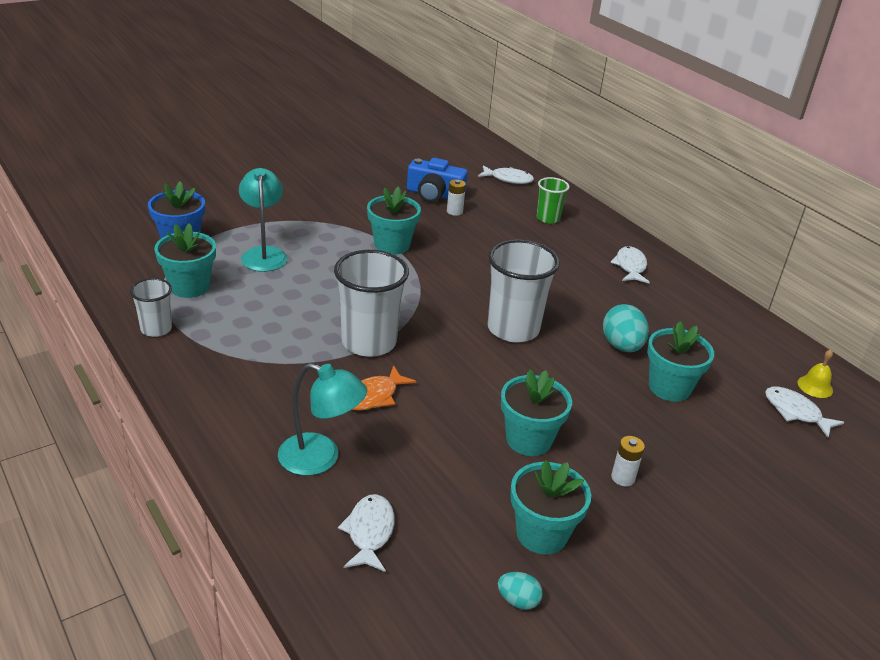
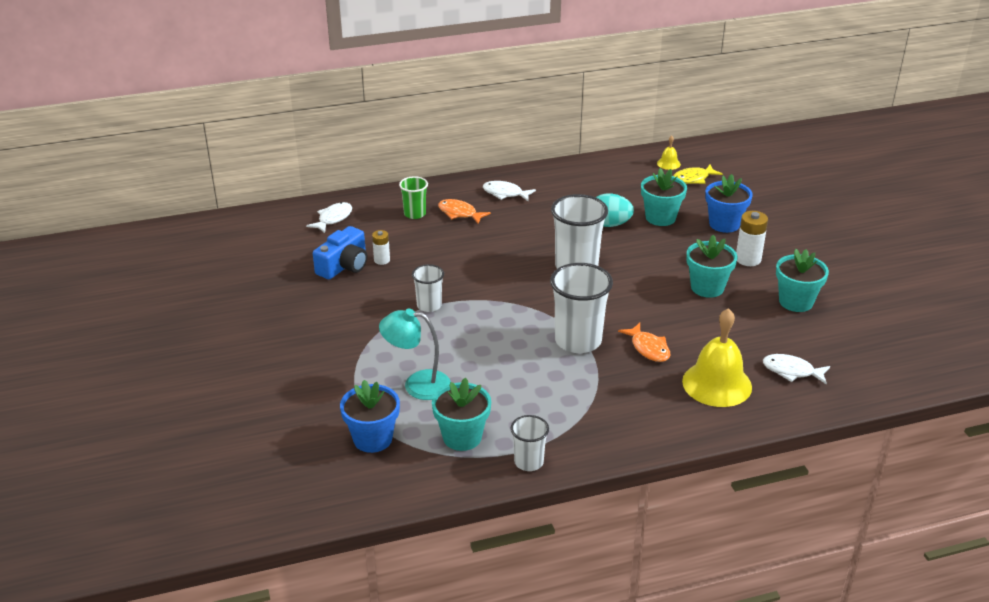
camera: 70 degrees left, 0 degrees up
(320, 458) = (717, 384): turquoise lamp -> yellow bell
(392, 245) = (429, 305): turquoise flower pot -> white cup
(518, 601) = (849, 322): turquoise egg -> none
(568, 243) = (459, 213): none -> orange fish
(623, 478) = (748, 259): white battery -> white battery, size x1.60
(698, 449) = (724, 224): none -> blue flower pot
(795, 412) = (693, 179): white fish -> yellow fish

